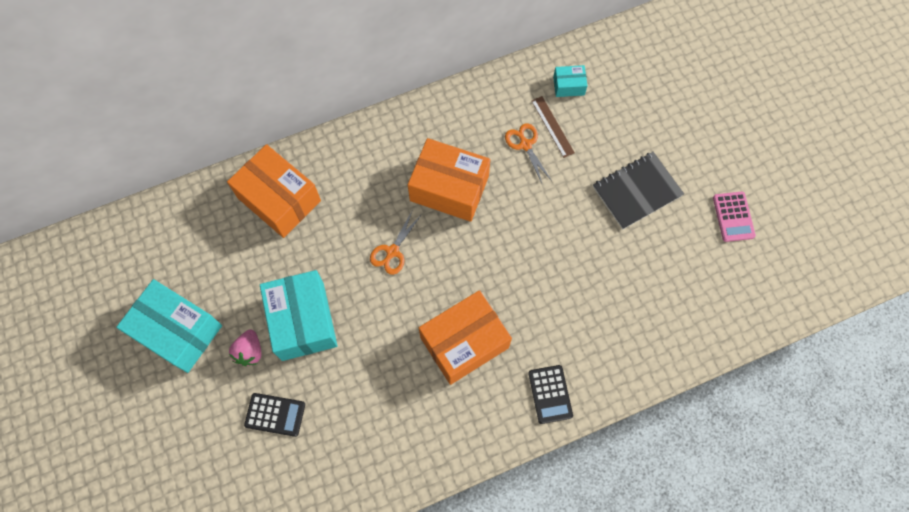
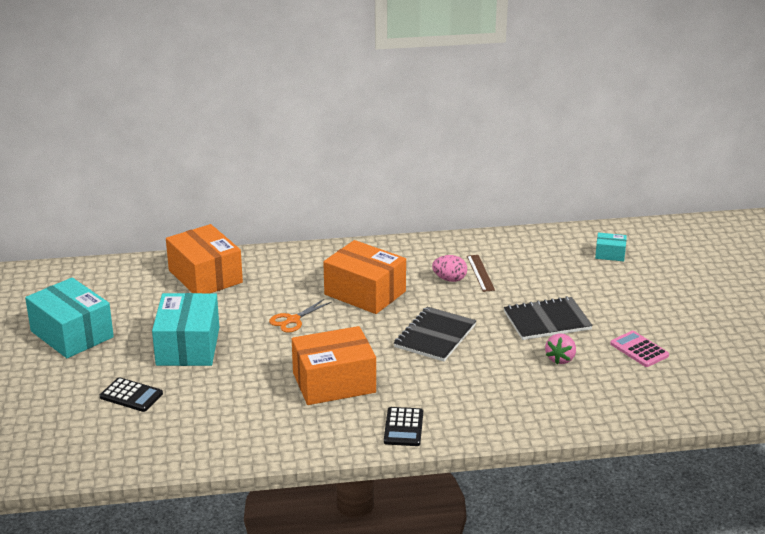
camera: 15 degrees right, 40 degrees down
(249, 351) = (129, 356): pink strawberry -> pink strawberry (560, 359)
(525, 145) = (449, 279): orange scissors -> pink egg
(538, 243) = (435, 336): none -> black notebook
(568, 86) = (506, 253): turquoise box -> turquoise box (610, 254)
(733, 217) = (639, 350): pink calculator -> pink calculator turned 135 degrees clockwise

